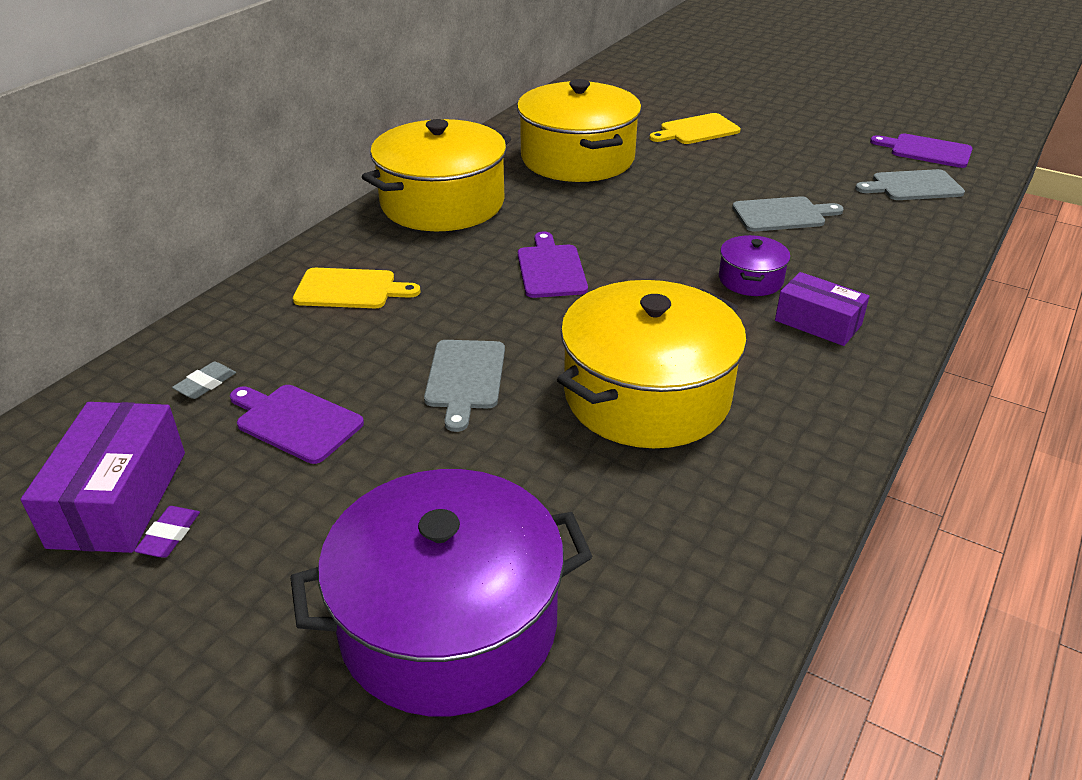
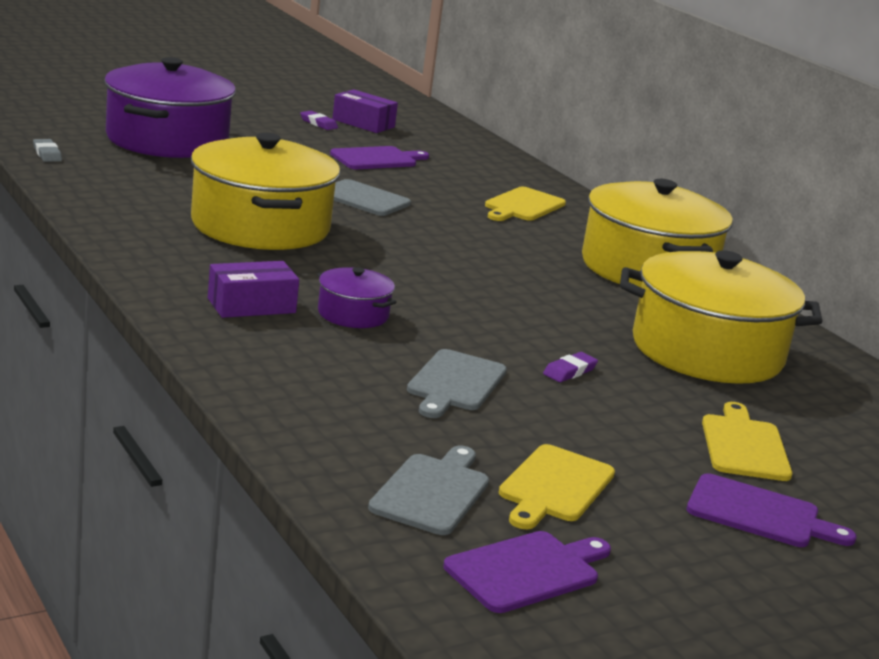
camera: 115 degrees right, 15 degrees down
(118, 498) = (363, 123): purple box -> purple box, size x0.66
(206, 384) = (448, 154): grey eraser -> grey eraser (47, 154)
(551, 269) = (473, 262): purple cutting board -> purple cutting board (759, 514)
(693, 188) = (569, 371): none -> purple eraser
(841, 162) = (554, 487): none -> yellow cutting board

